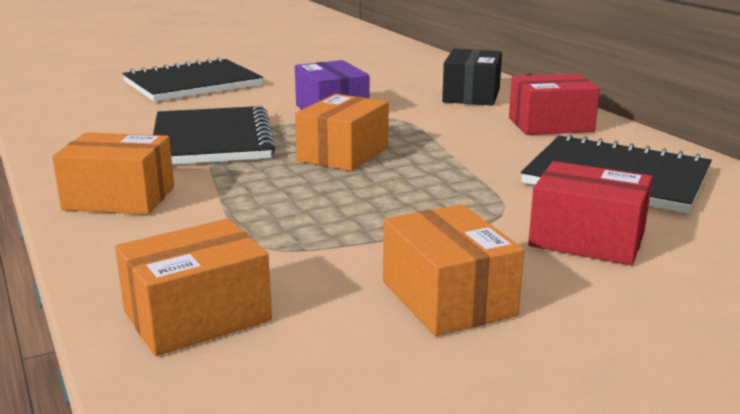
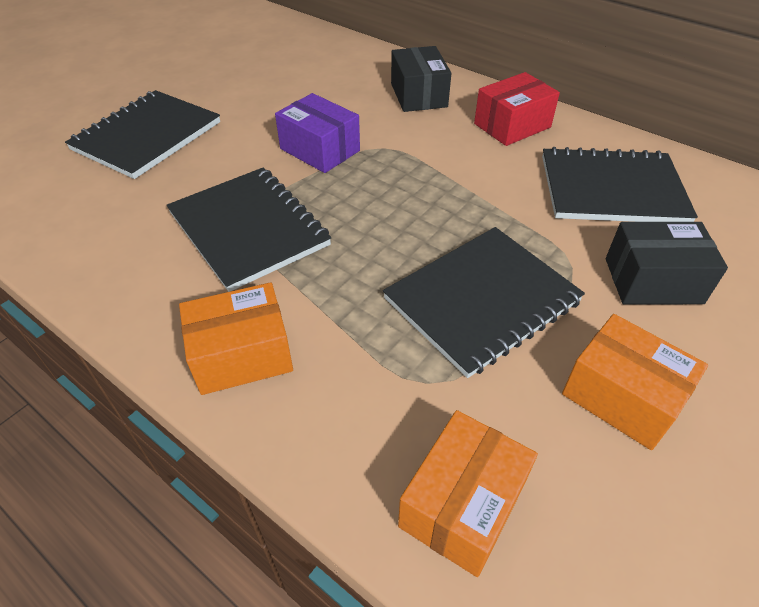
camera: 25 degrees left, 25 degrees up
(343, 154) = (385, 217): orange box -> none
(375, 214) = (482, 300): none -> black notebook
(587, 239) = (653, 281): red box -> black box

